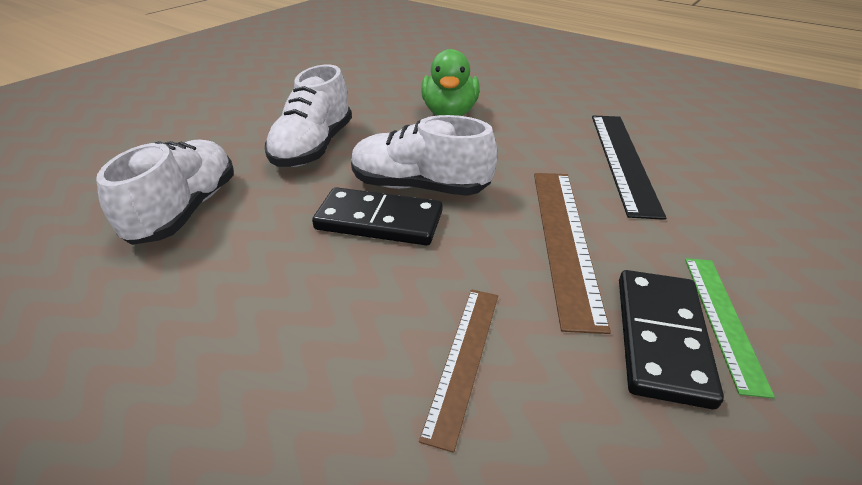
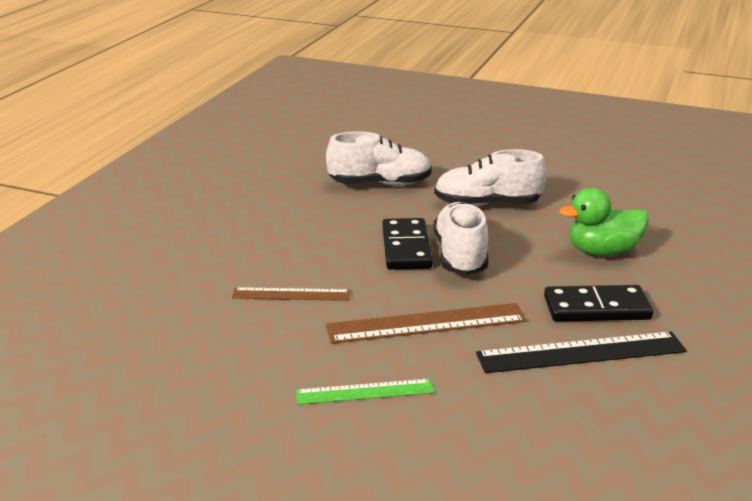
camera: 75 degrees right, 10 degrees down
(661, 338) = (334, 364): black domino -> black domino (596, 308)

